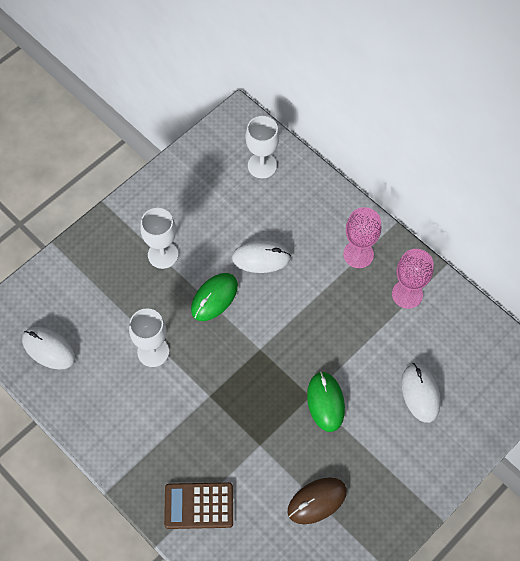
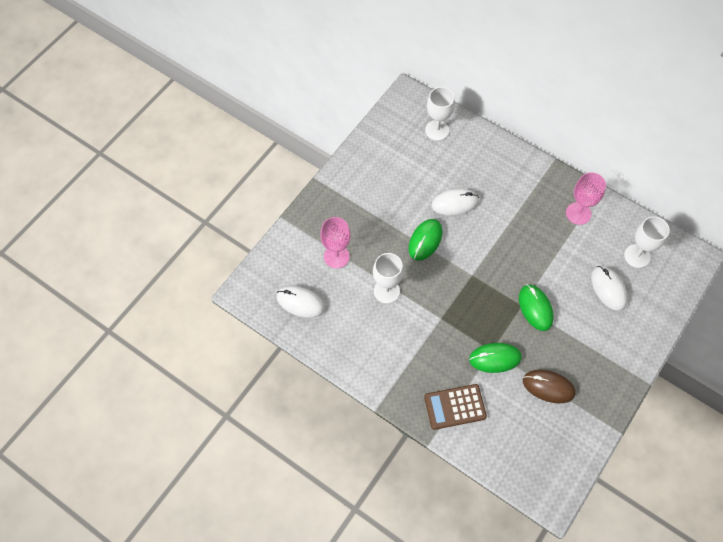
camera: 10 degrees left, 0 degrees up
(163, 255) = (374, 213): white goblet -> white goblet (637, 256)
(261, 455) = (495, 358): none -> green mouse
(317, 501) = (548, 387): brown mouse -> brown mouse turned 60 degrees clockwise
(358, 254) = (531, 188): pink goblet -> pink goblet (336, 256)

